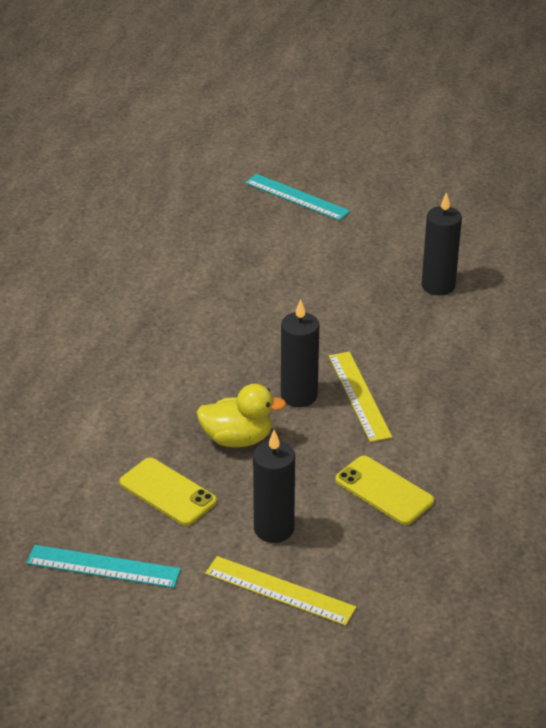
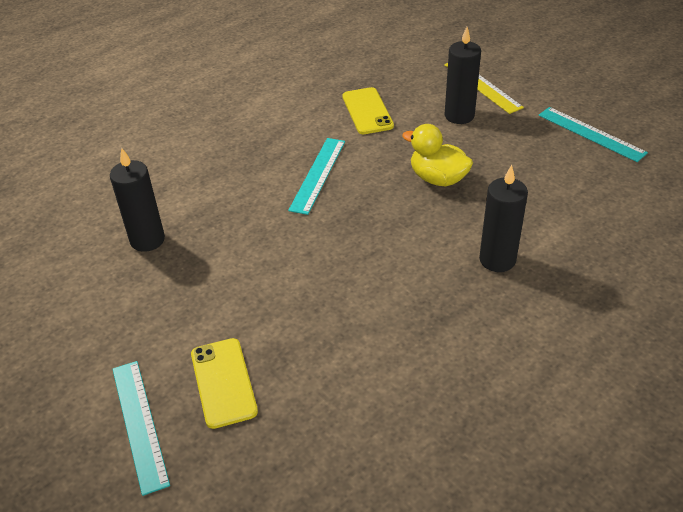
camera: 145 degrees left, 5 degrees up
(167, 492) = (517, 162): yellow phone -> yellow phone (223, 382)
(299, 396) = (362, 192): black candle -> black candle (497, 260)
(359, 396) = (318, 175): yellow ruler -> turquoise ruler

